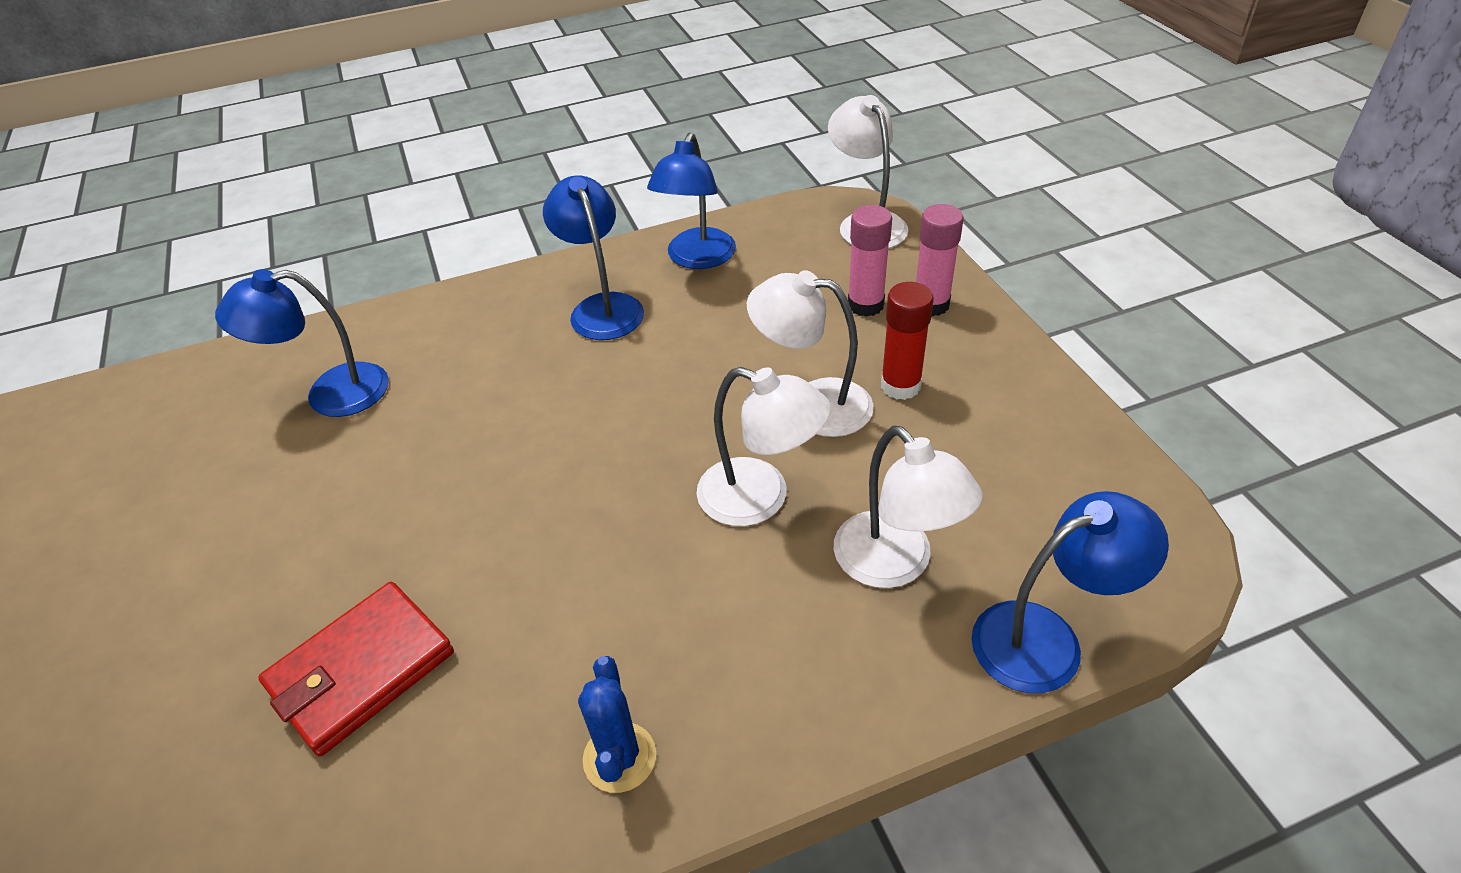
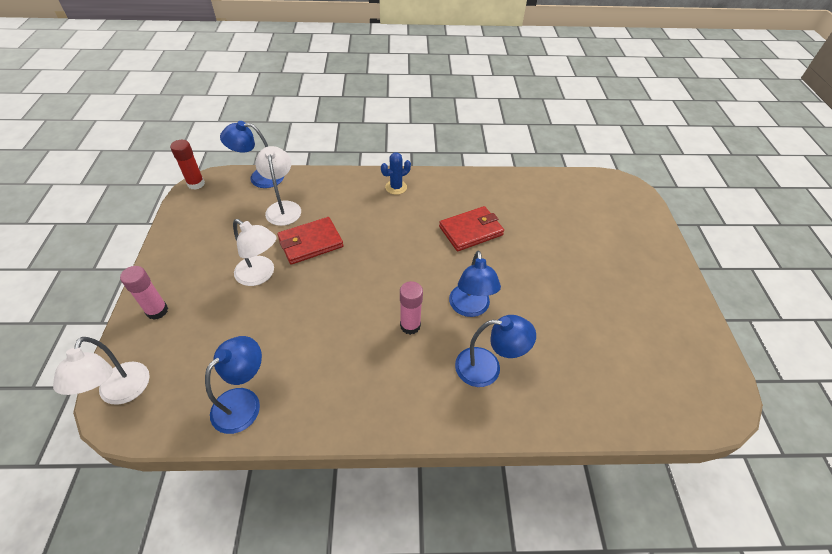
camera: 165 degrees left, 5 degrees up
(602, 307) = (321, 379): blue lamp -> blue lamp (470, 308)
(619, 757) = (396, 187): blue cactus -> blue cactus turned 45 degrees clockwise
(760, 498) = (310, 243): white lamp -> red wallet
(865, 305) = (187, 323): pink glue stick -> pink glue stick (410, 325)
(900, 386) = (217, 271): red glue stick -> red glue stick (196, 184)

